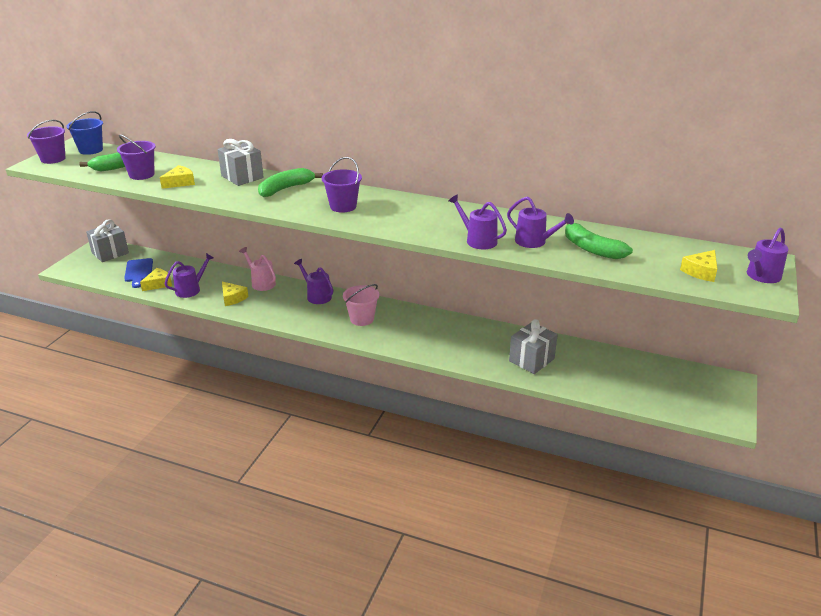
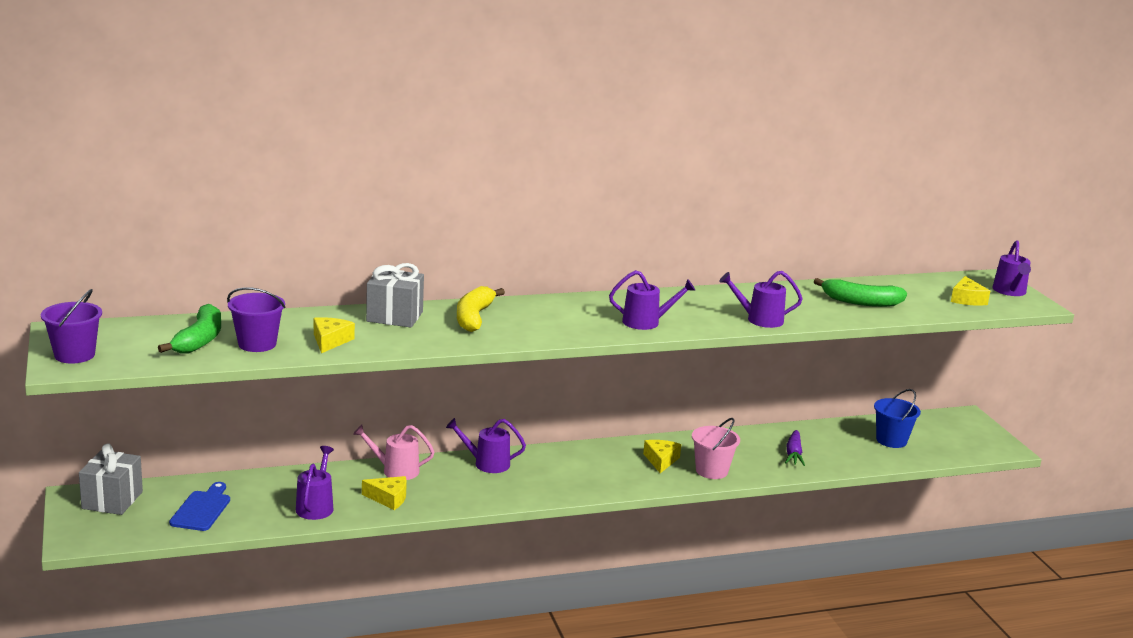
camera: 40 degrees left, 10 degrees down
(91, 150) = (107, 331): blue bucket -> blue bucket (891, 440)
(138, 272) = (202, 509): blue cutting board -> blue cutting board turned 120 degrees counterclockwise
(158, 284) = (259, 514): yellow cheese -> yellow cheese (661, 460)
(286, 189) = (474, 317): green banana -> yellow banana
(343, 206) = (574, 320): purple bucket -> none
(362, 319) = (576, 471): pink bucket -> pink bucket (711, 471)
(531, 360) = (793, 454): grey gift -> purple carrot
(534, 242) = (807, 308): purple watering can -> purple watering can (646, 322)

